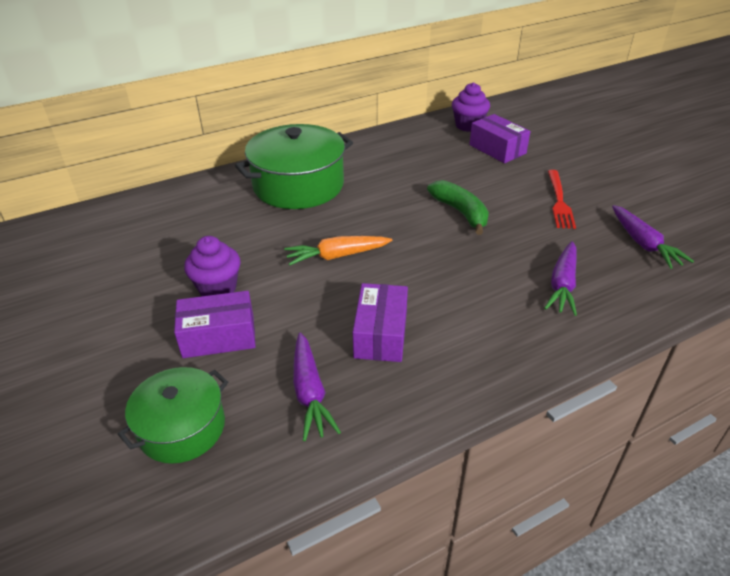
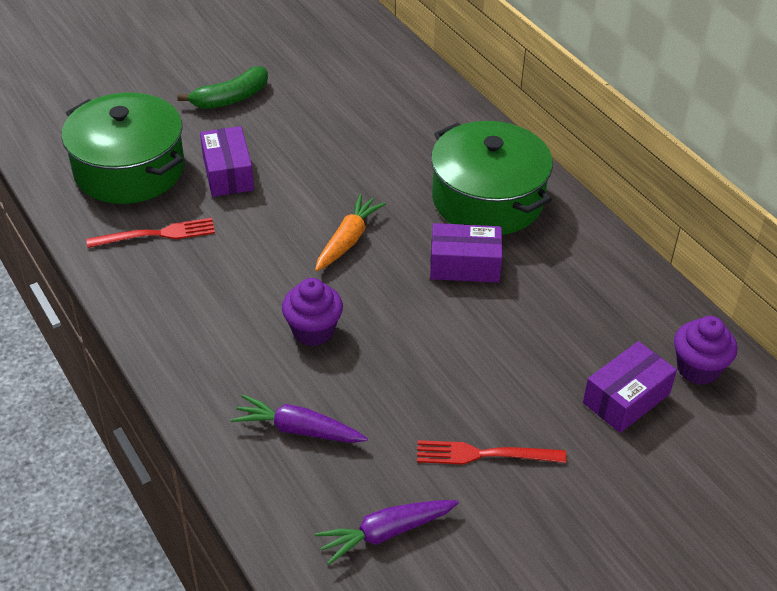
camera: 85 degrees right, 5 degrees up
(182, 428) = (129, 169): green pot -> green pot, size x1.66
(218, 288) = (294, 163): purple cupcake -> purple cupcake (313, 331)
(310, 392) = (157, 234): purple carrot -> red fork
(337, 256) = (348, 240): orange carrot -> orange carrot turned 45 degrees clockwise
(381, 334) = (224, 276): purple box -> purple box (464, 265)
(461, 212) = (443, 346): green banana -> green banana (231, 98)

